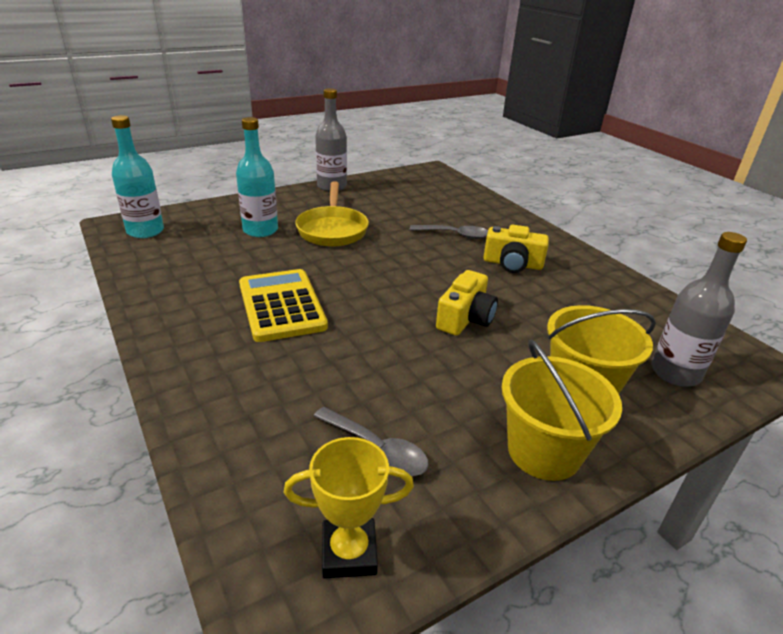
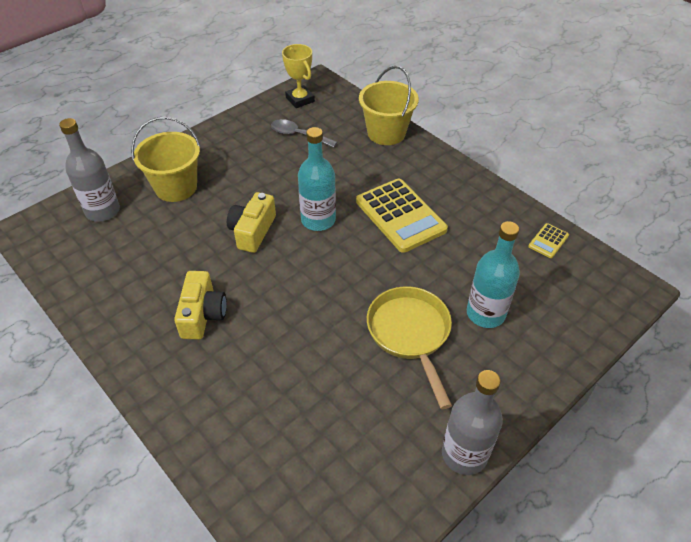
camera: 170 degrees right, 15 degrees up
(145, 231) = (595, 284): turquoise bottle -> turquoise bottle (318, 220)
(145, 261) = (548, 241): none -> yellow calculator
(349, 552) = (300, 99): yellow trophy -> yellow trophy turned 75 degrees clockwise
(455, 235) = (266, 357): grey spoon -> none
(512, 264) = (203, 314): yellow camera -> yellow camera turned 90 degrees clockwise
(544, 451) = (209, 148): yellow bucket -> yellow bucket (386, 133)

